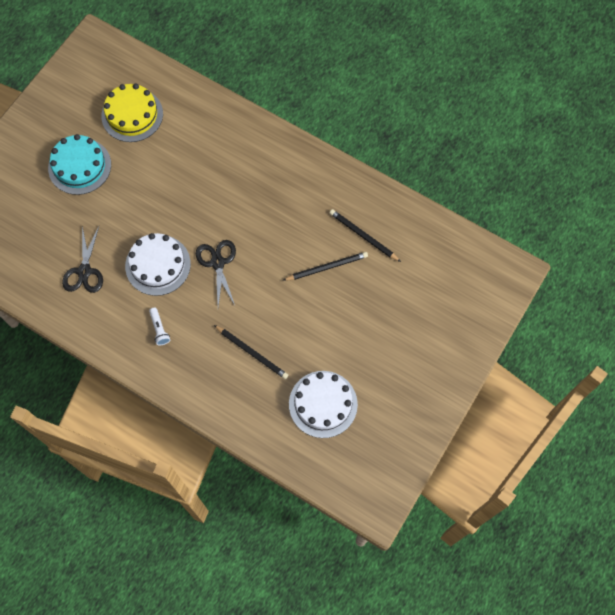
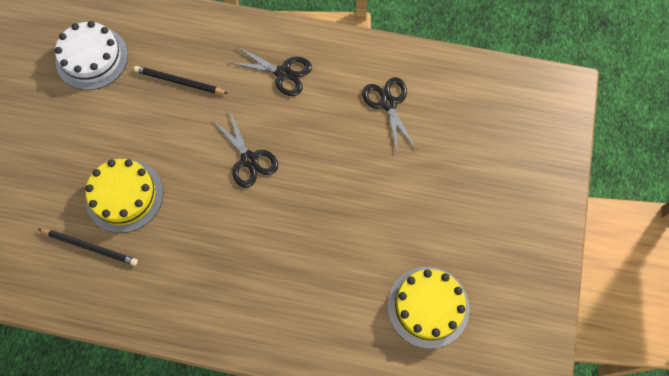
camera: 160 degrees right, 0 degrees up
(79, 166) = (456, 217): turquoise cake -> none
(158, 265) = (313, 136): white cake -> none
(159, 329) = (283, 73): white flashlight -> black scissors
(326, 267) = (124, 195): black pencil -> yellow cake

